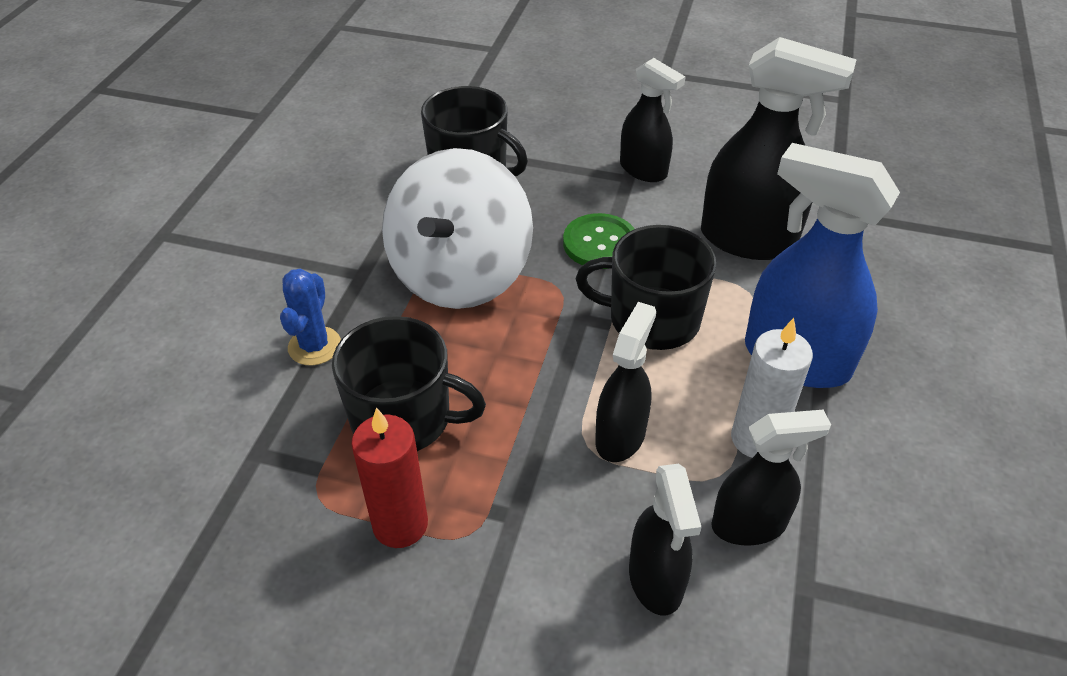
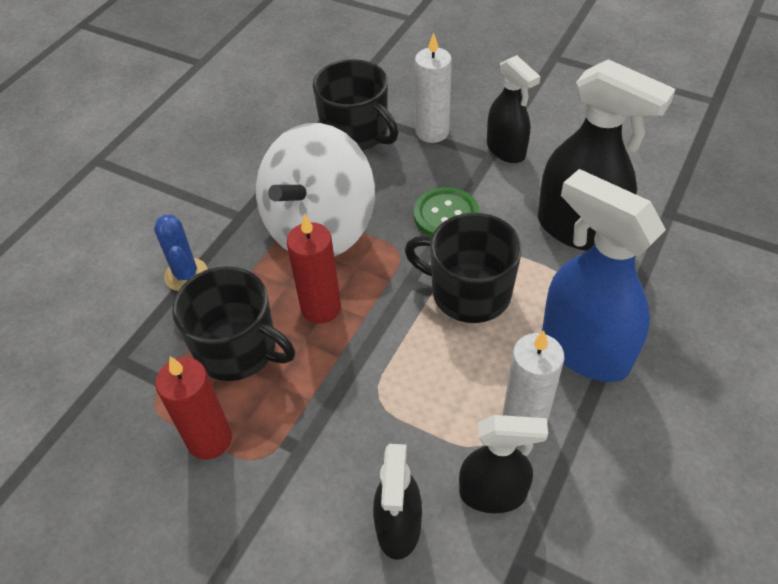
camera: 15 degrees right, 5 degrees up
(314, 346) = (186, 275): blue cactus -> blue cactus turned 45 degrees counterclockwise
(489, 359) = (321, 308): none -> red candle
(556, 161) = (432, 132): none -> white candle
(620, 436) = (409, 394): black spray bottle -> none

